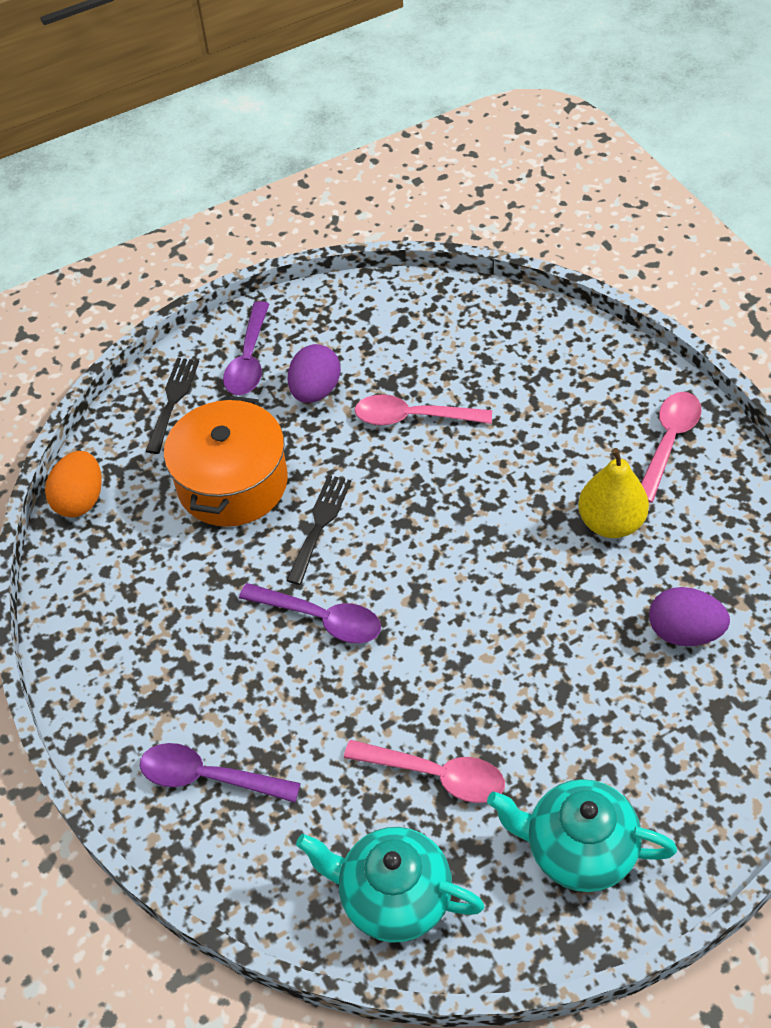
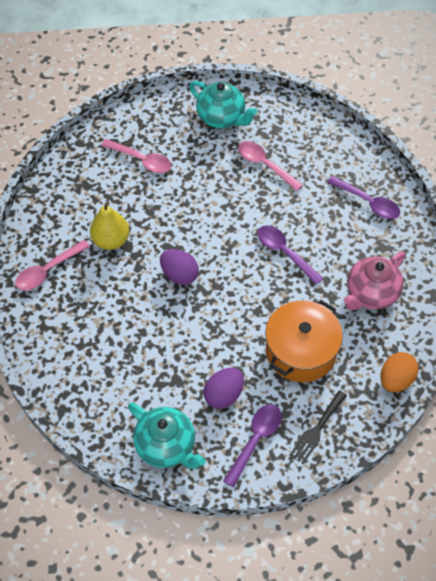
camera: 160 degrees left, 5 degrees up
(153, 608) = (371, 294): none -> pink teapot
(320, 524) = (262, 304): black fork -> none
(393, 897) = (305, 130): turquoise teapot -> turquoise teapot (166, 446)
(413, 417) = (175, 349): pink spoon -> pink spoon (141, 160)
(684, 632) = (117, 177): purple egg -> purple egg (179, 275)

